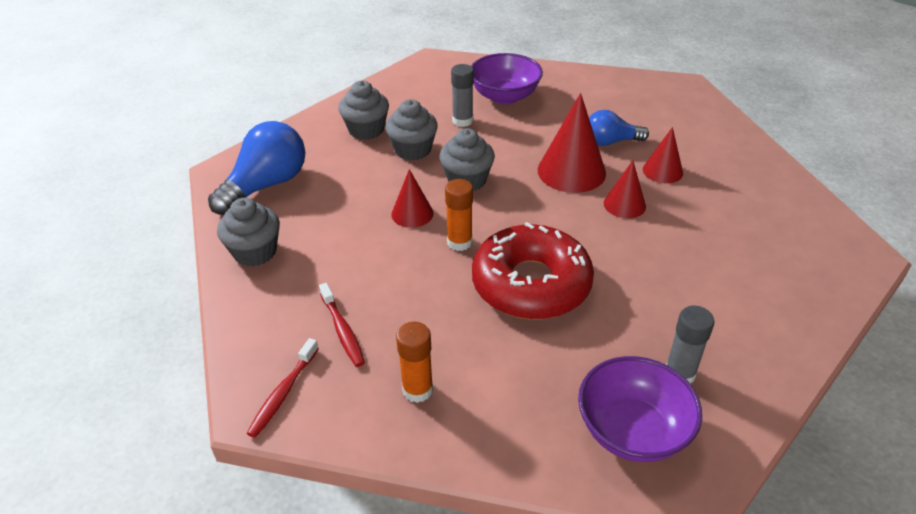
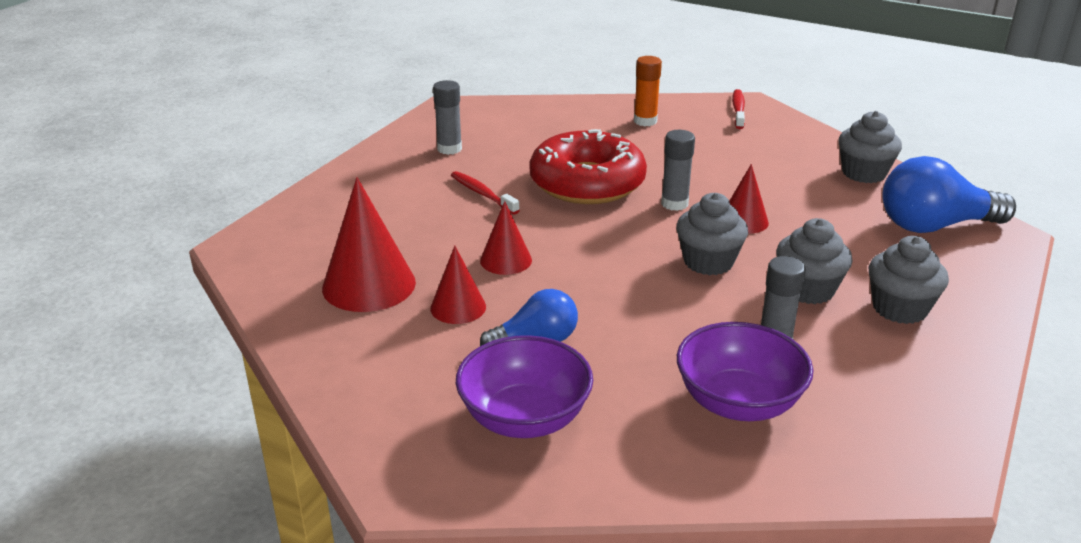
camera: 165 degrees right, 10 degrees down
(266, 185) = (934, 226): blue light bulb -> blue light bulb turned 60 degrees clockwise
(342, 330) = (728, 139): red toothbrush -> red toothbrush (482, 194)
(459, 242) = (674, 204): orange glue stick -> grey glue stick
(571, 171) = (581, 290): red cone -> red cone (369, 285)
(632, 431) = (485, 122): purple bowl -> purple bowl (524, 418)

